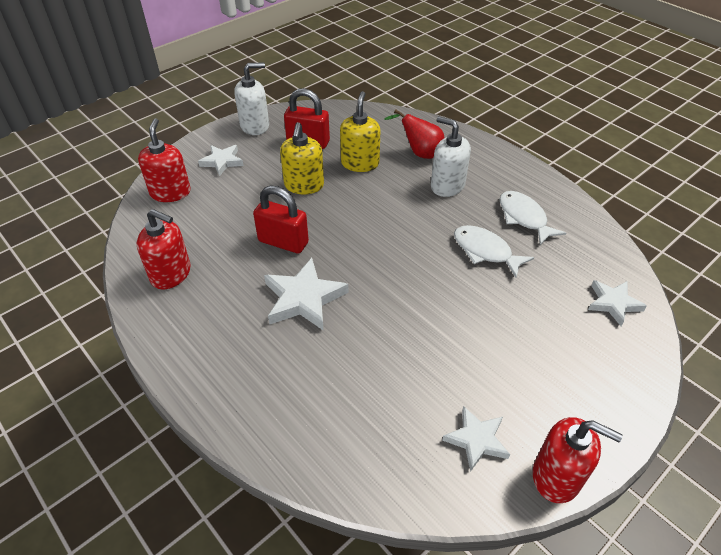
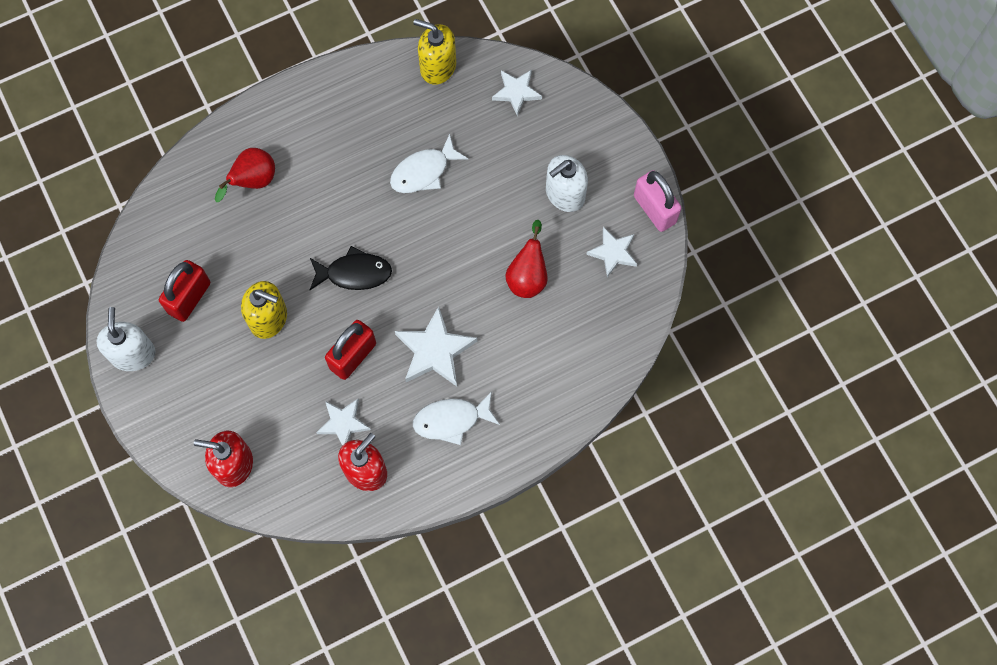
camera: 75 degrees left, 25 degrees up
(222, 161) = (194, 401): white star -> white star (343, 423)
(360, 163) = (249, 250): yellow soap dispenser -> yellow soap dispenser (437, 66)
(363, 226) = (354, 273): none -> black fish
(411, 359) = (527, 276): none -> red pear
(447, 186) = (318, 172): white soap dispenser -> white soap dispenser (565, 194)
(524, 218) = (389, 118): white fish -> white fish (451, 420)
(557, 476) = (654, 209): red soap dispenser -> pink padlock

